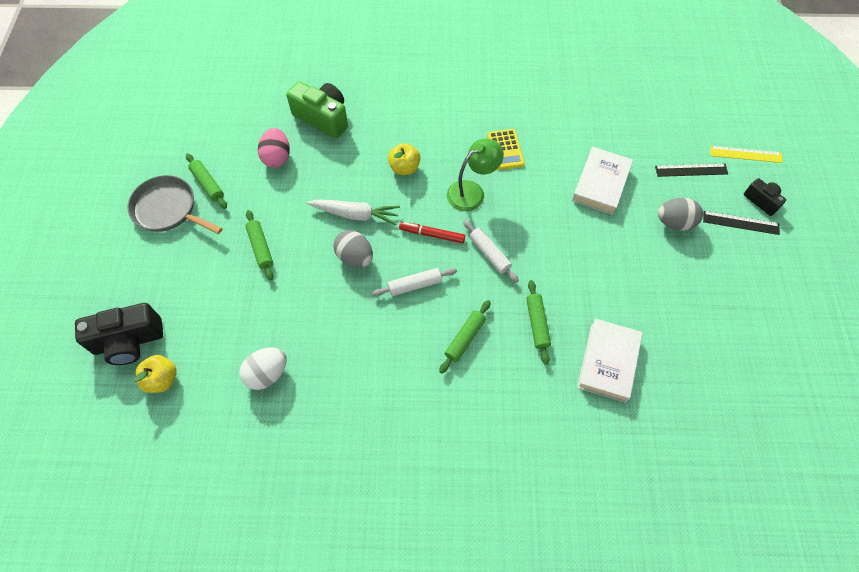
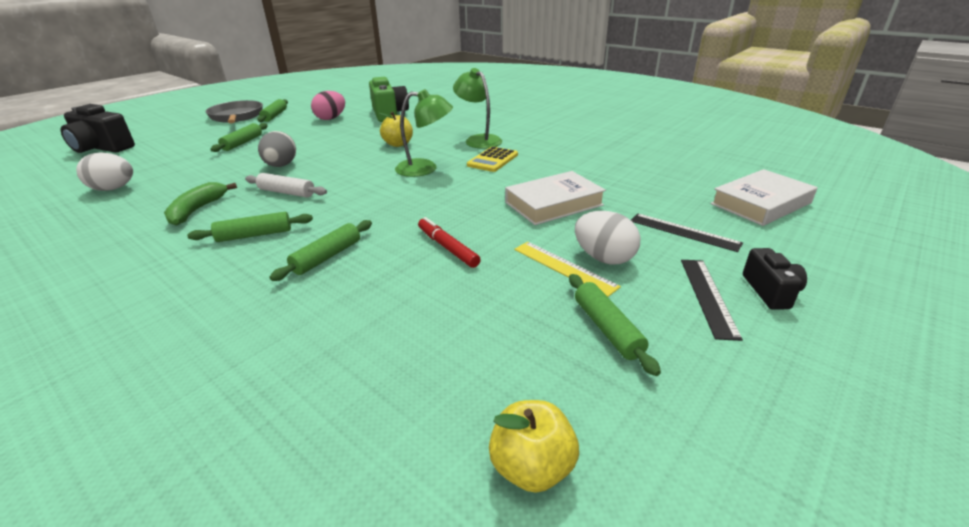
camera: 40 degrees right, 30 degrees down
(162, 379) = (73, 166): yellow apple -> yellow apple (531, 467)
(355, 214) = (323, 150): white carrot -> none
(383, 346) = (197, 210): none -> green banana
(432, 235) = (352, 176): red marker -> red marker (447, 247)
(460, 123) = (478, 140): none -> green lamp
(489, 254) = (374, 201): white rolling pin -> none
(608, 362) = (336, 322): white book -> white book (760, 203)
(674, 223) = (603, 258): grey egg -> white egg
(721, 277) = (607, 329): none -> green rolling pin
(740, 223) = (707, 296): black ruler -> black ruler turned 45 degrees clockwise
(745, 154) = (787, 247): yellow ruler -> yellow ruler (563, 267)

